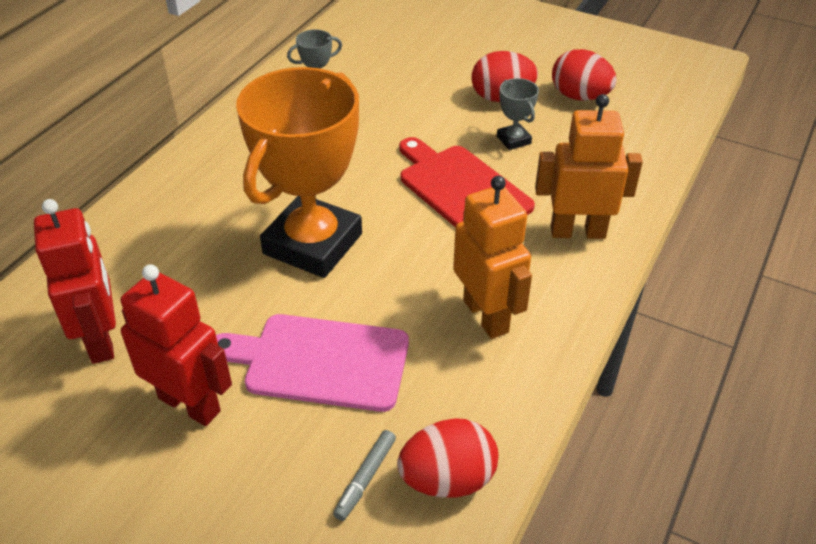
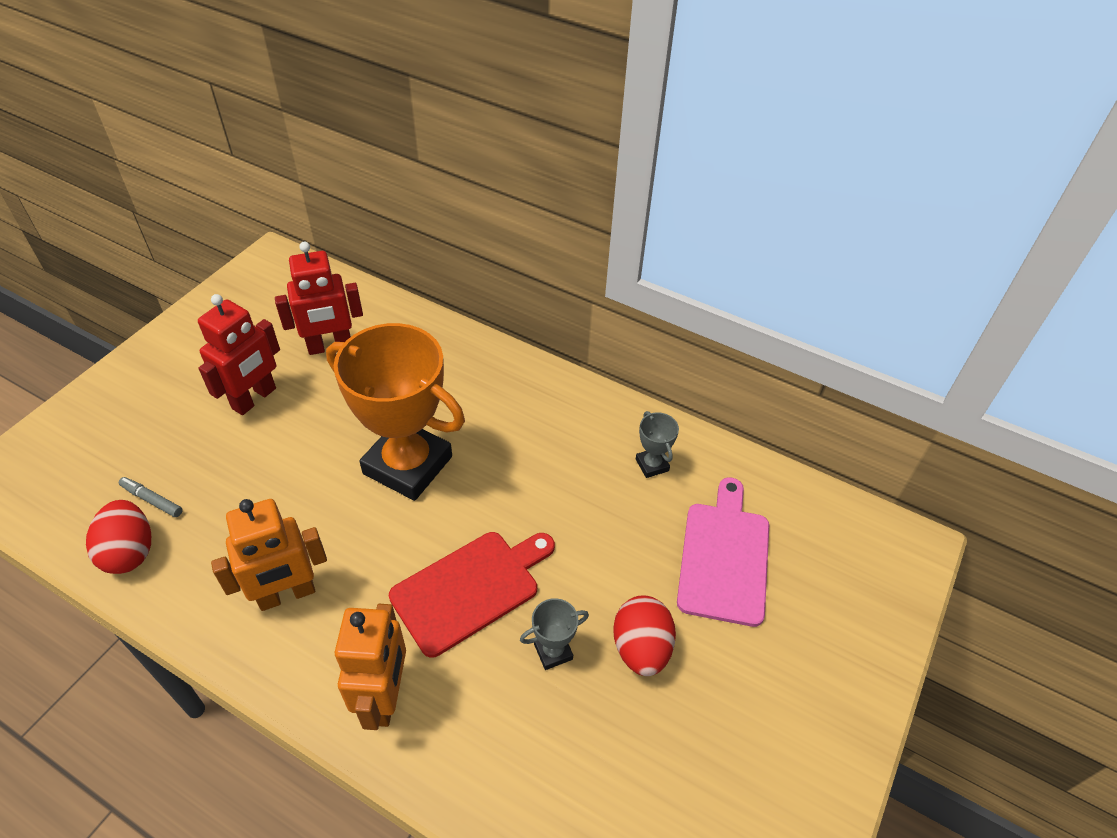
camera: 90 degrees right, 5 degrees up
(320, 362) = (270, 472): pink cutting board -> pink cutting board (724, 557)
(579, 96) = (646, 747): red egg -> none

